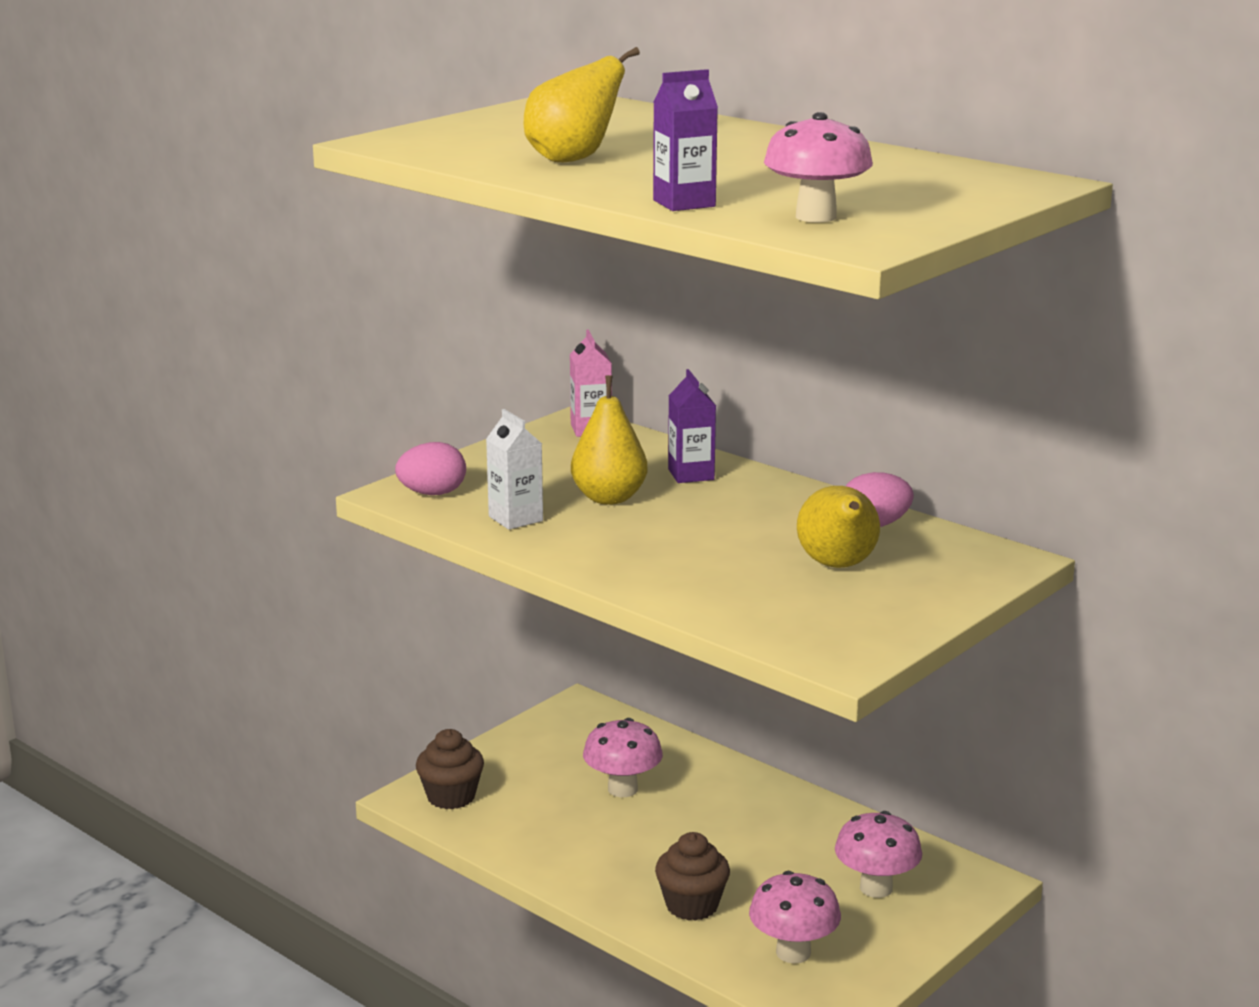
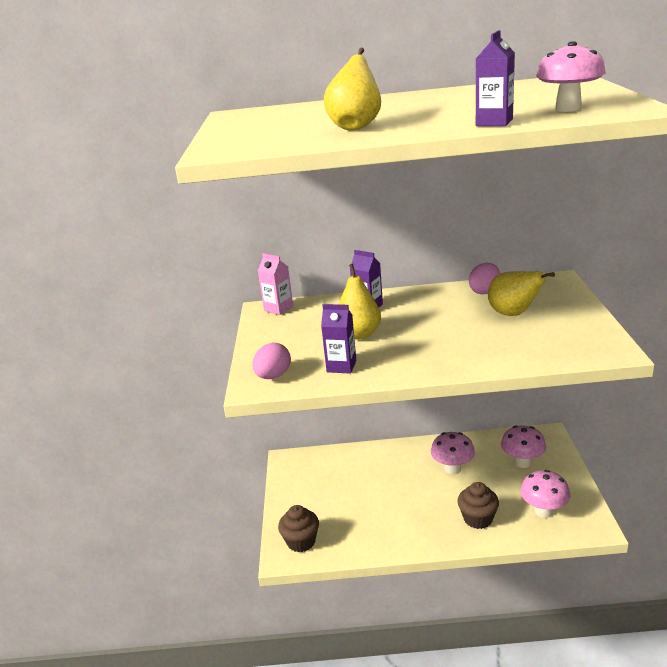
camera: 40 degrees left, 5 degrees up
(515, 518) = (341, 366): white carton -> purple carton
(622, 789) = (367, 486): pink mushroom -> pink mushroom (452, 469)

